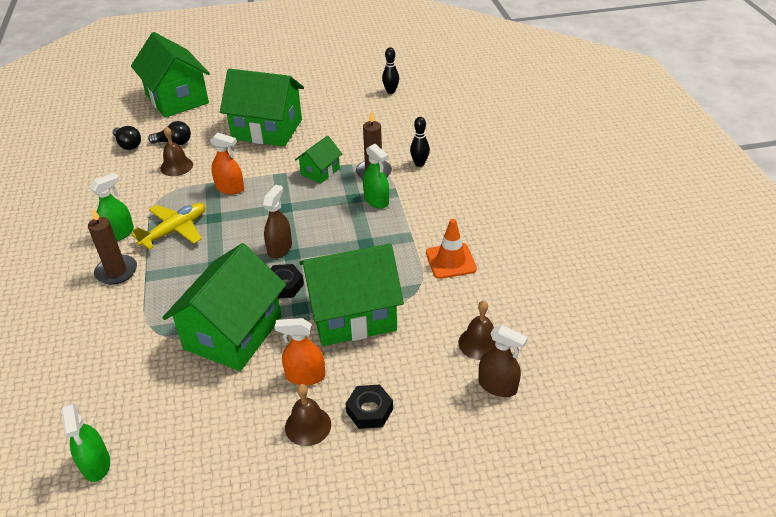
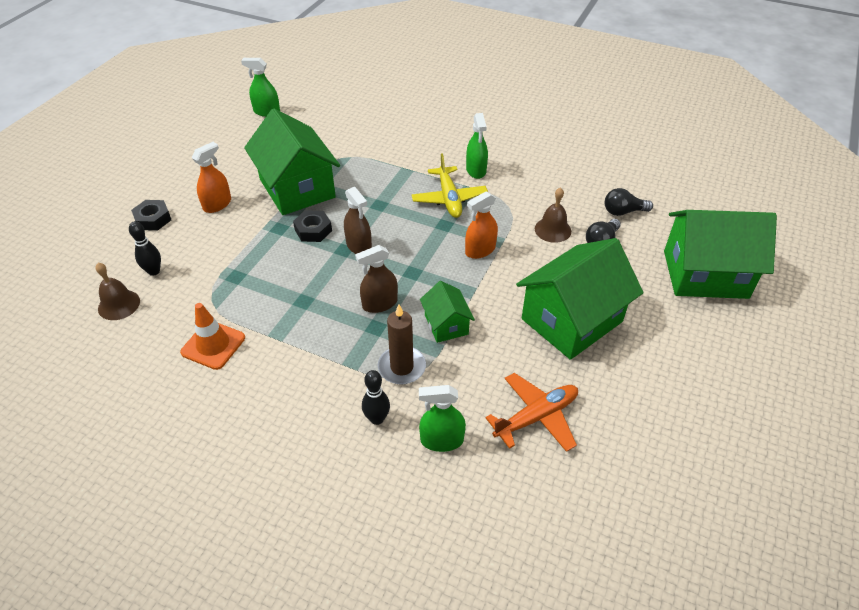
camera: 125 degrees right, 5 degrees up
(116, 271) = (428, 158): brown candle -> none
(308, 425) = (181, 190): brown bell -> none
(352, 314) = (237, 252): green house -> none
(355, 116) = (536, 417): none -> orange plane
(376, 200) = (353, 342): green spray bottle -> green spray bottle (442, 440)
(390, 91) = (574, 498): black bowling pin -> black bowling pin (154, 271)
(497, 386) = (77, 290): brown spray bottle -> brown spray bottle (380, 304)

